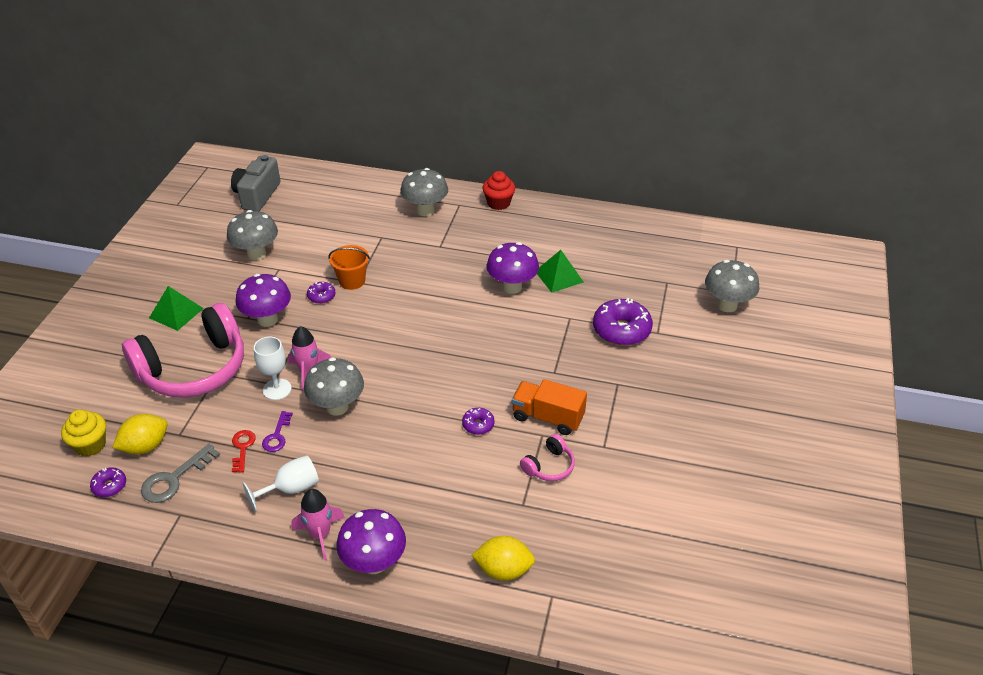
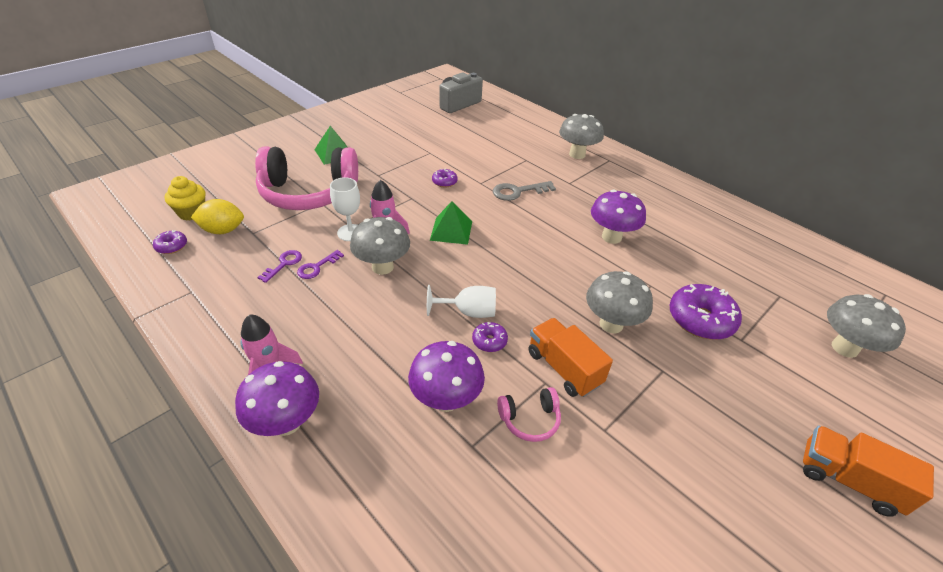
camera: 30 degrees right, 0 degrees up
(174, 479) = (216, 263): grey key -> grey key (518, 192)
(242, 448) = (284, 264): red key -> purple key
(256, 254) = (423, 138): grey mushroom -> grey mushroom (611, 324)
(267, 320) = (391, 182): purple mushroom -> purple mushroom (446, 400)
(291, 489) = (285, 315): white goblet -> white goblet (468, 312)
(352, 281) = (477, 180): orange bucket -> none
(498, 203) = (645, 170): red cupcake -> none
(503, 570) = (396, 509): yellow lemon -> none
(559, 276) = (664, 246): green pyramid -> green pyramid (451, 230)
(764, 400) = (847, 480): none -> orange truck

